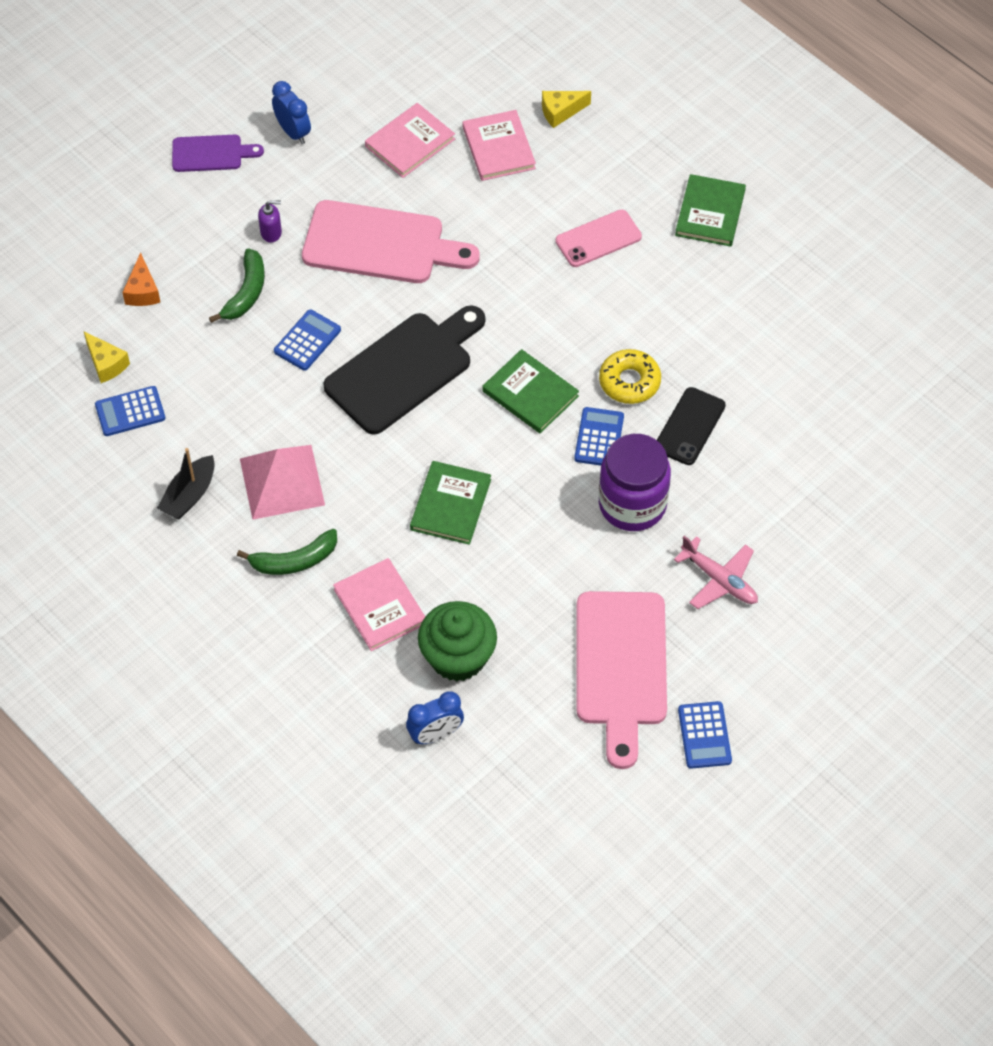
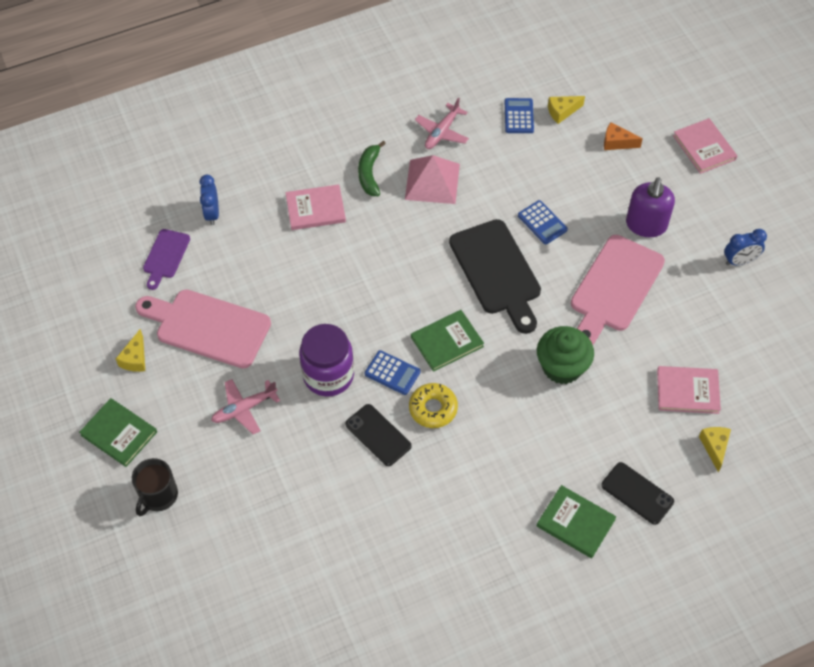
camera: 110 degrees right, 0 degrees up
(189, 495) = (442, 132): black boat -> pink plane
(211, 153) = (731, 207): purple cutting board -> purple cutting board (165, 256)
(246, 293) = (596, 198): green banana -> none
(271, 232) = (646, 225): purple soap dispenser -> purple soap dispenser, size x2.09
(410, 143) = (709, 333): pink book -> pink book (704, 147)
(451, 505) = (375, 268): green book -> green book (119, 433)
(458, 657) = (259, 240): green cupcake -> green cupcake (562, 367)
(598, 239) = (574, 432): pink phone -> none
(649, 167) = (637, 493): none -> black phone
(704, 735) = (135, 358): blue calculator -> yellow cheese
(876, 629) = (158, 496): none -> black mug

